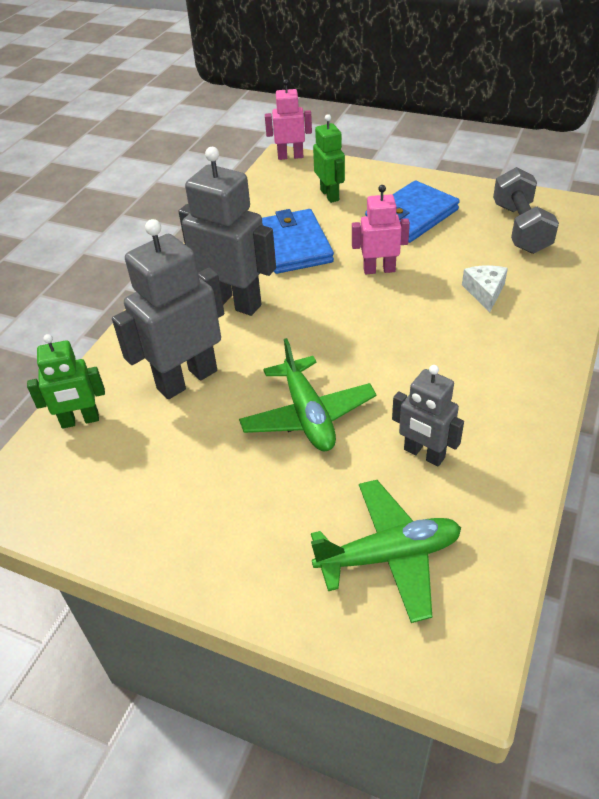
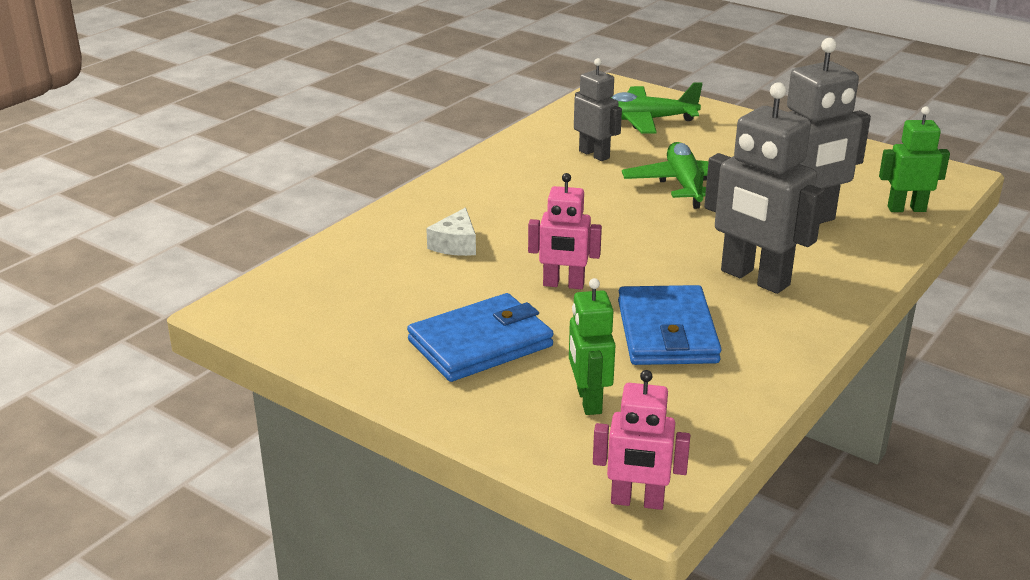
camera: 170 degrees left, 15 degrees down
(520, 228) = (348, 302): grey dumbbell -> none

